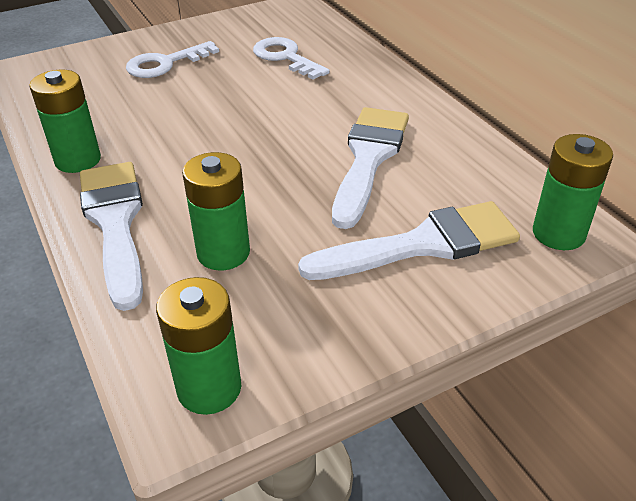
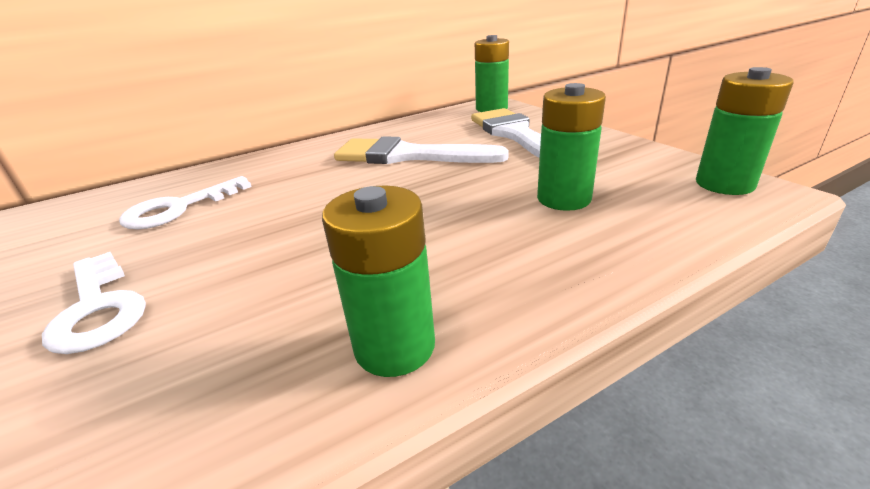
camera: 90 degrees left, 10 degrees down
(115, 223) = (546, 271): white brush -> none

